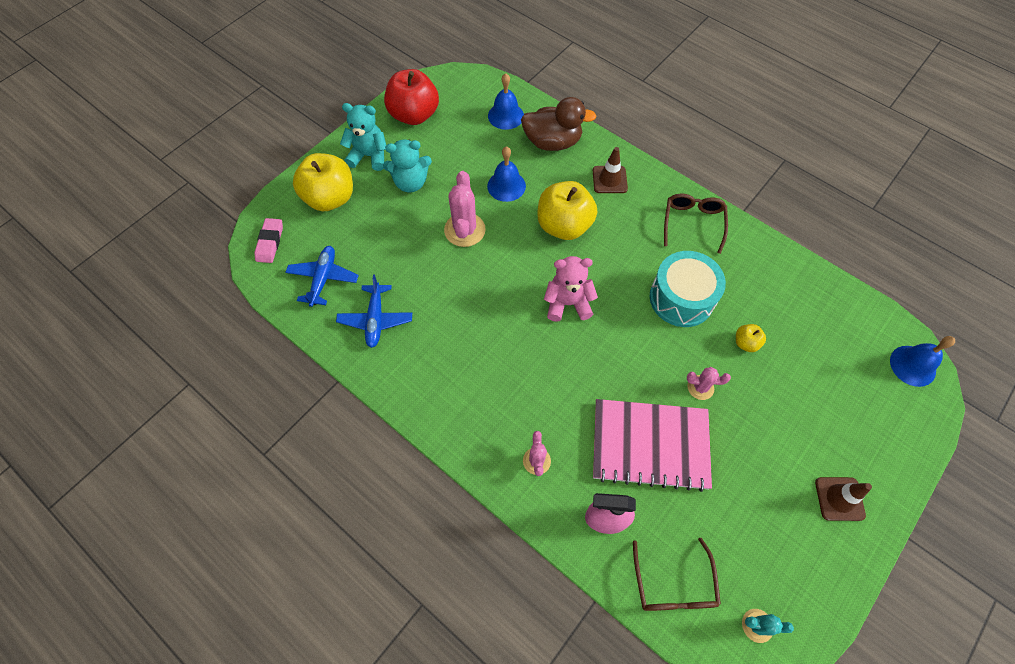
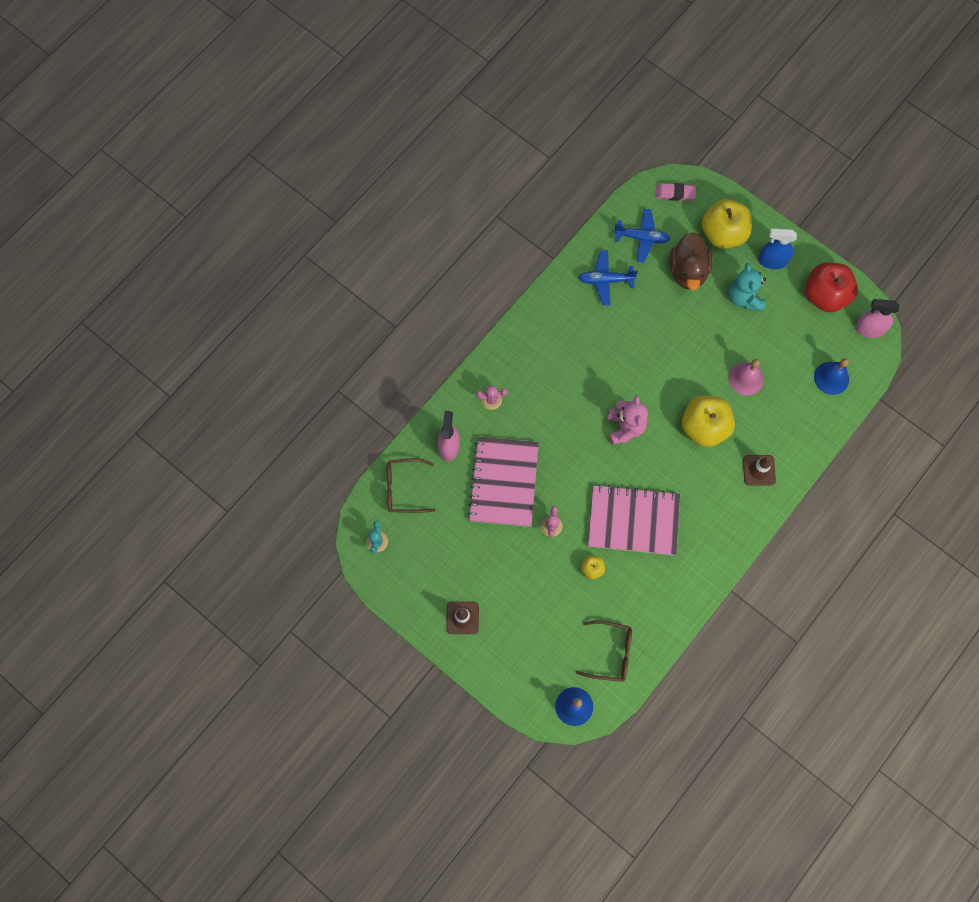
camera: 90 degrees right, 10 degrees up
(369, 156) = (772, 261): turquoise teddy bear -> blue spray bottle
(453, 84) = (869, 329): none -> pink spray bottle
(464, 230) = (695, 344): pink cactus -> none
(506, 186) = (745, 378): blue bell -> pink bell
(552, 142) = (801, 420): brown duck -> brown duck (688, 271)
(681, 298) = (633, 521): turquoise drum -> pink notebook
(693, 223) = (713, 540): brown glasses -> brown glasses (610, 653)

